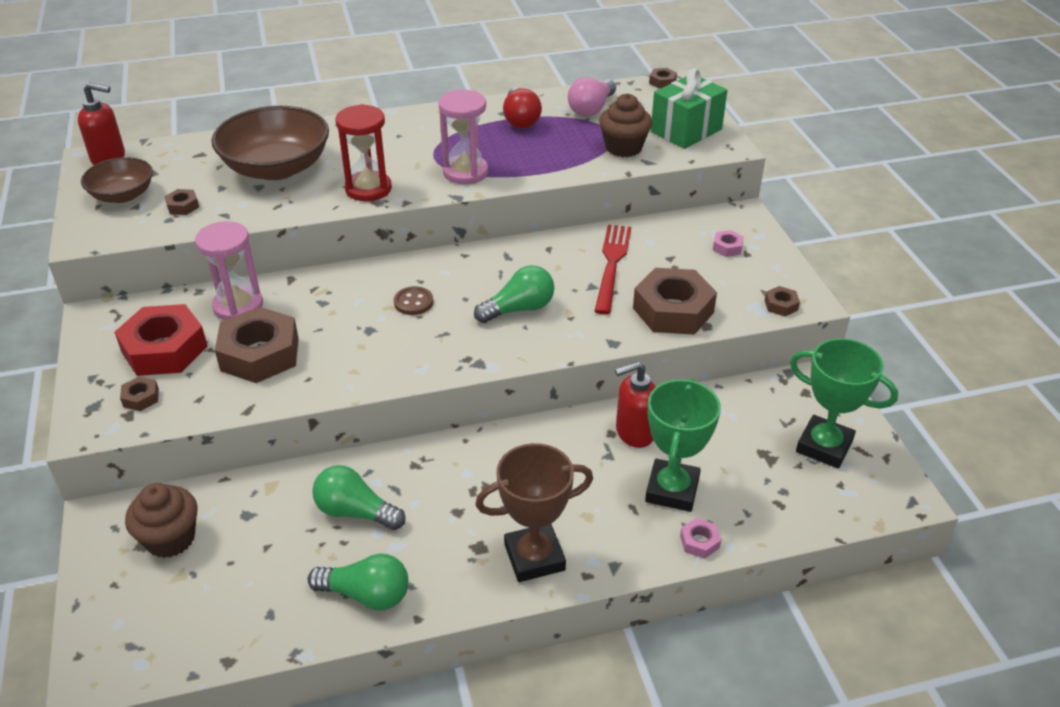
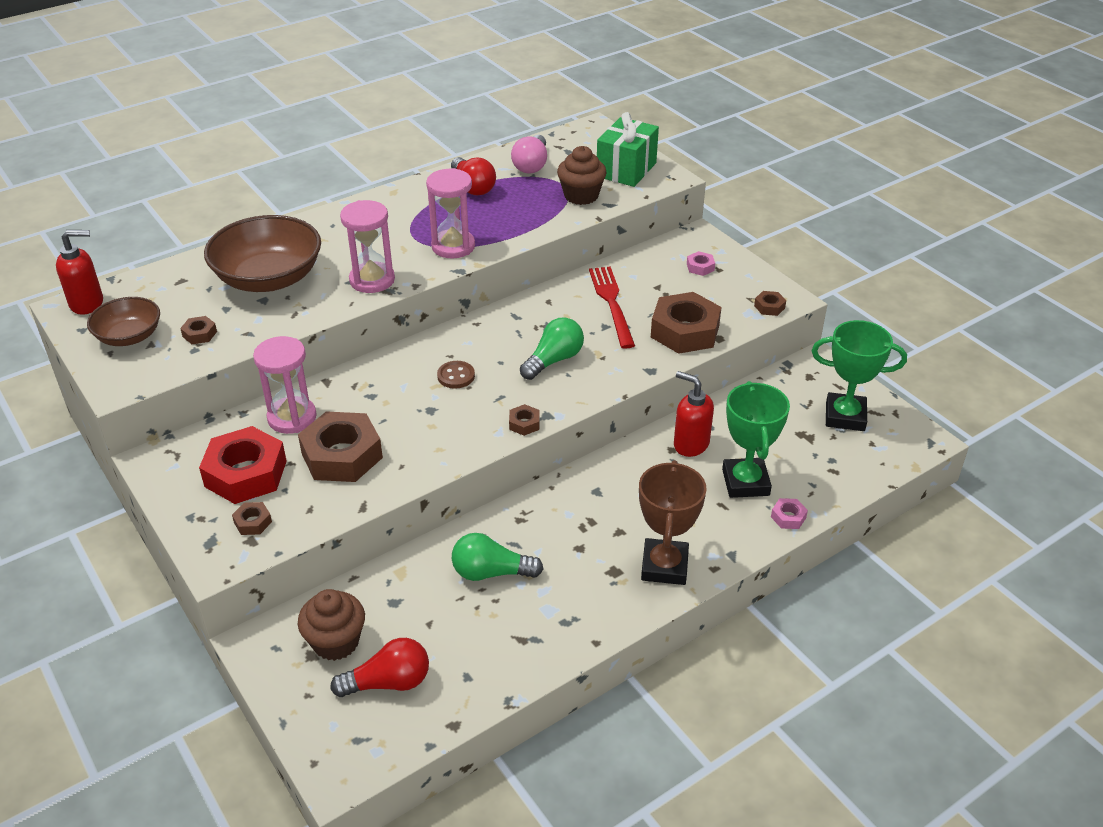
camera: 20 degrees left, 0 degrees up
(193, 596) = (388, 682): none -> red light bulb
(366, 595) = (541, 636): green light bulb -> none
(368, 189) = (372, 280): red hourglass -> pink hourglass
(534, 557) = (664, 566): brown trophy -> brown trophy turned 45 degrees counterclockwise
(634, 433) = (690, 444): red soap dispenser -> red soap dispenser turned 75 degrees clockwise
(662, 82) = (580, 128): brown nut -> brown nut (524, 423)

